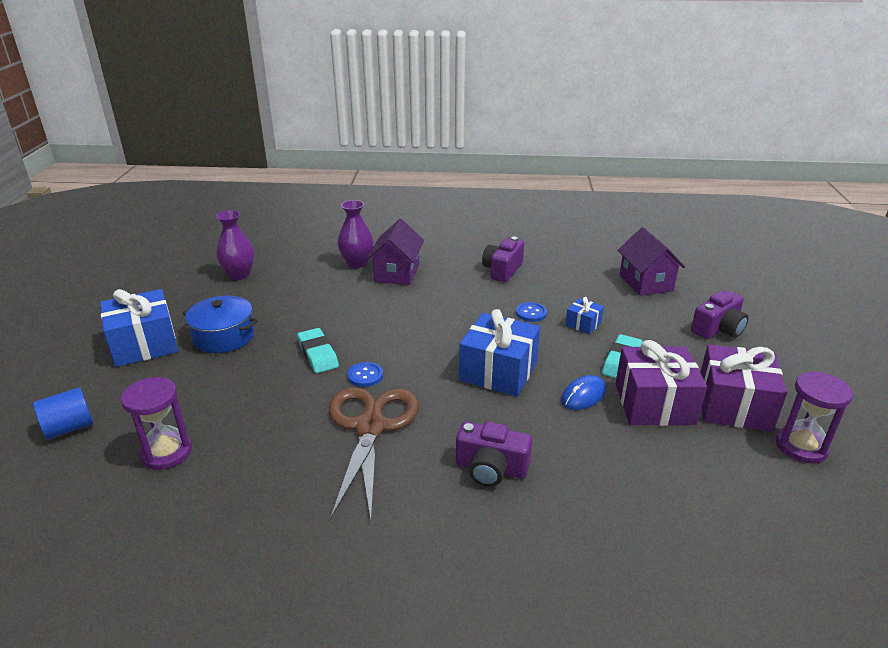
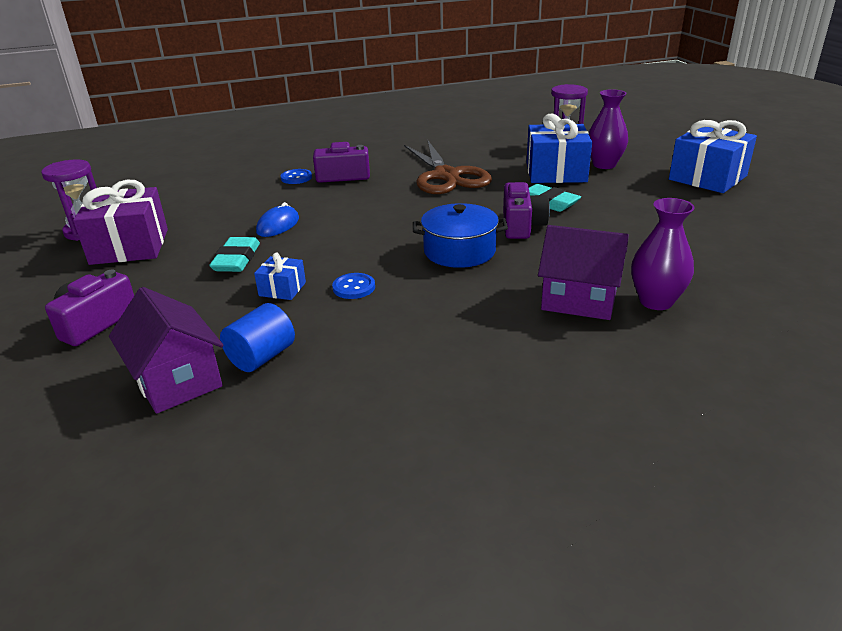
camera: 160 degrees right, 0 degrees up
(69, 428) = (647, 139): blue cylinder -> blue cylinder (262, 357)
(224, 336) = (654, 196): blue pot -> blue pot (459, 251)
(239, 275) = (770, 248): purple vase -> purple vase (604, 165)
(365, 375) = (485, 199): blue button -> blue button (296, 178)
(397, 273) = (579, 300): purple house -> purple house turned 60 degrees counterclockwise
(498, 371) = (365, 225): blue gift -> blue gift (556, 172)
(502, 270) = (427, 346): purple camera -> purple camera (522, 225)
(654, 404) = (210, 232): purple gift -> none

